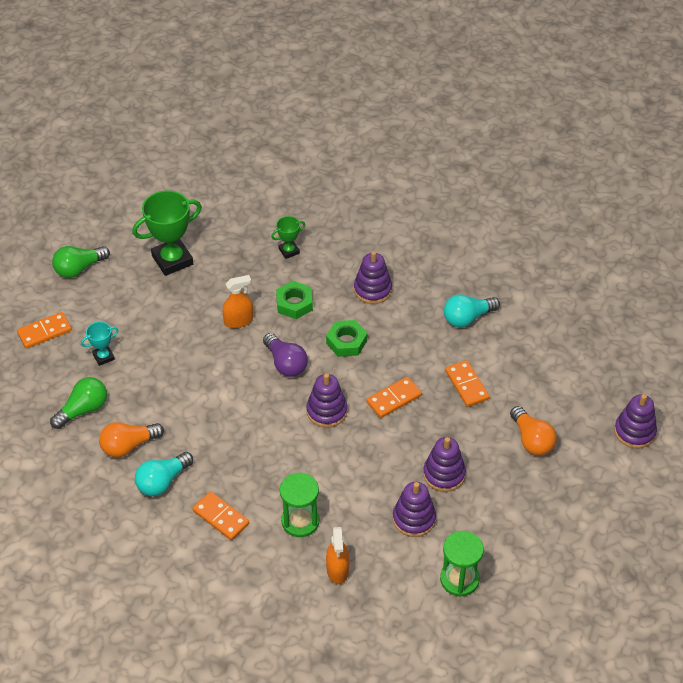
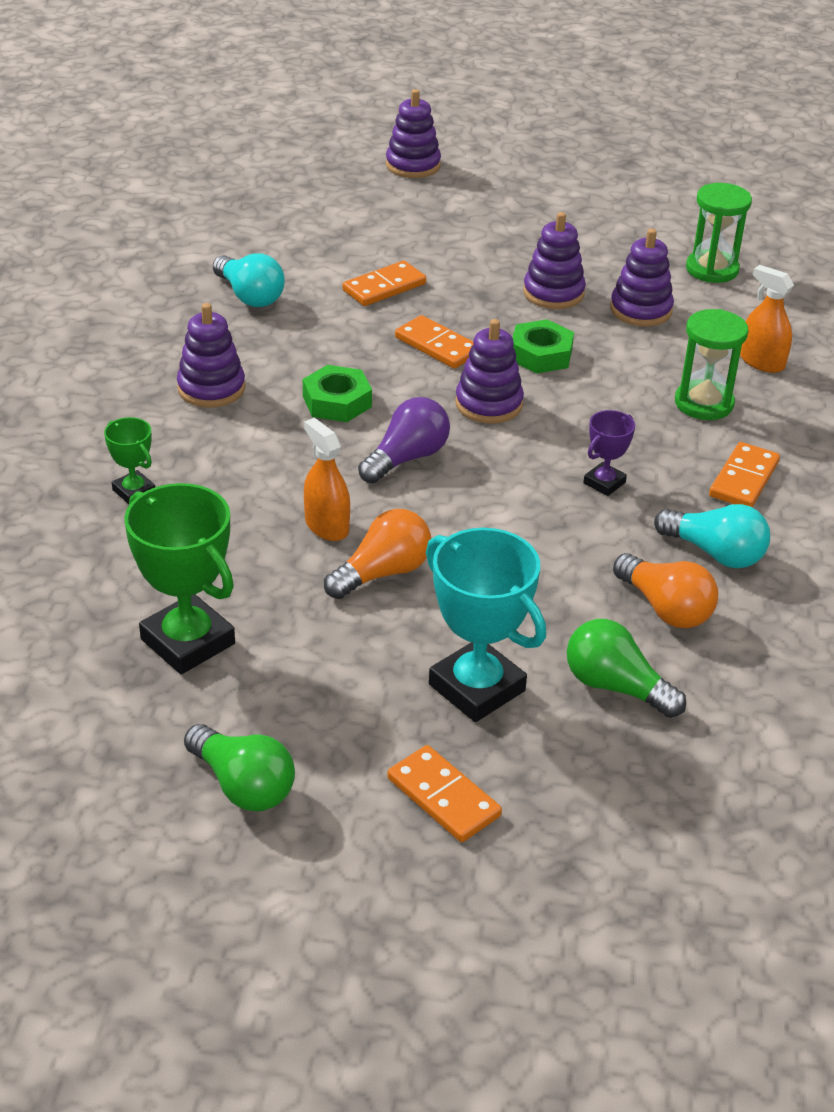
camera: 105 degrees left, 10 degrees down
(103, 357) = (476, 688): turquoise trophy -> turquoise trophy, size x1.96
(238, 448) = (604, 483): none -> purple trophy
(294, 303) = (266, 467): green nut -> green nut (541, 354)
(337, 570) = (762, 362): orange spray bottle -> orange spray bottle turned 120 degrees counterclockwise
(531, 440) = (460, 233): orange light bulb -> orange light bulb (382, 573)

